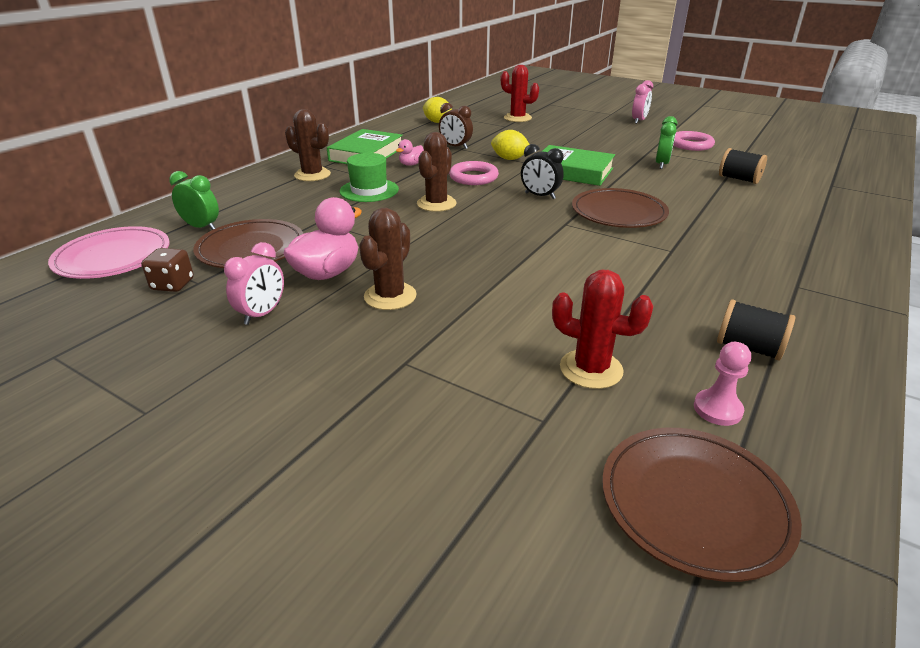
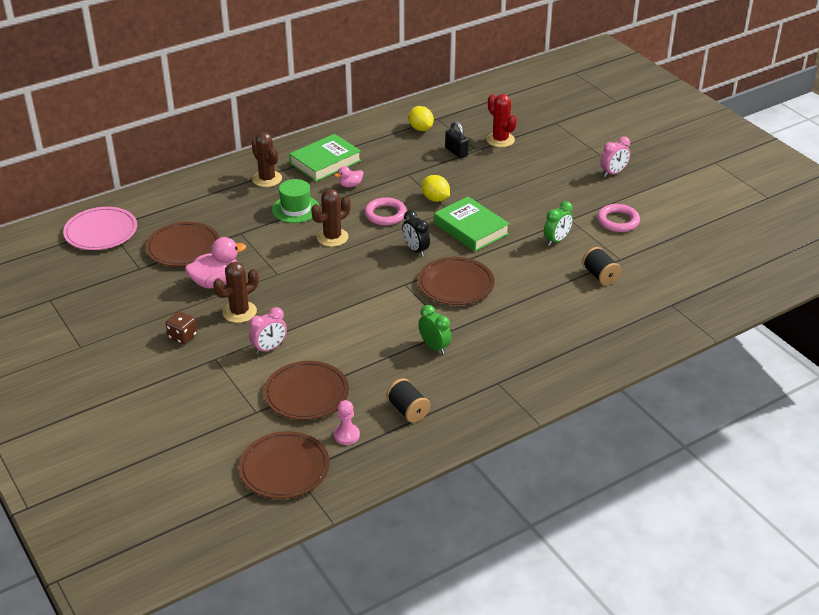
camera: 25 degrees right, 5 degrees up
(173, 284) = (125, 265): brown dice -> brown dice (182, 337)
(201, 227) = (163, 218): green clock -> green clock (434, 347)
(262, 314) = (162, 303): pink clock -> pink clock (269, 348)
(455, 147) = (405, 170): brown clock -> none
(488, 129) = (456, 152): none -> black padlock
(591, 369) = (306, 394): red cactus -> brown plate

